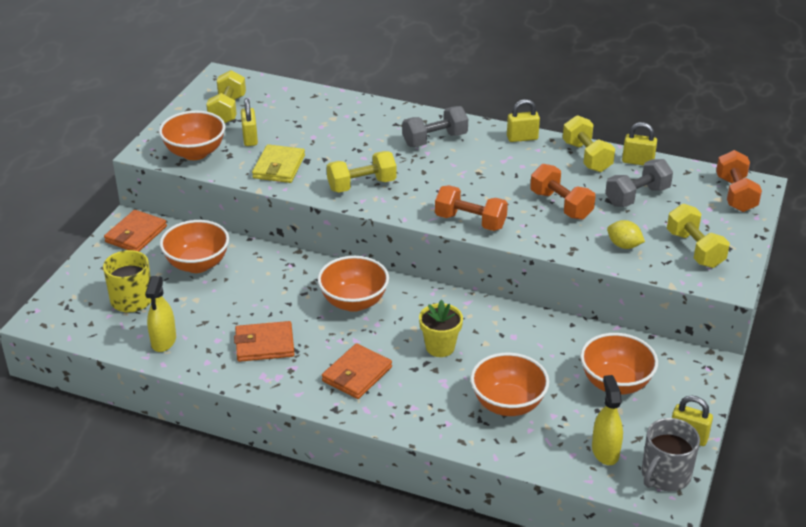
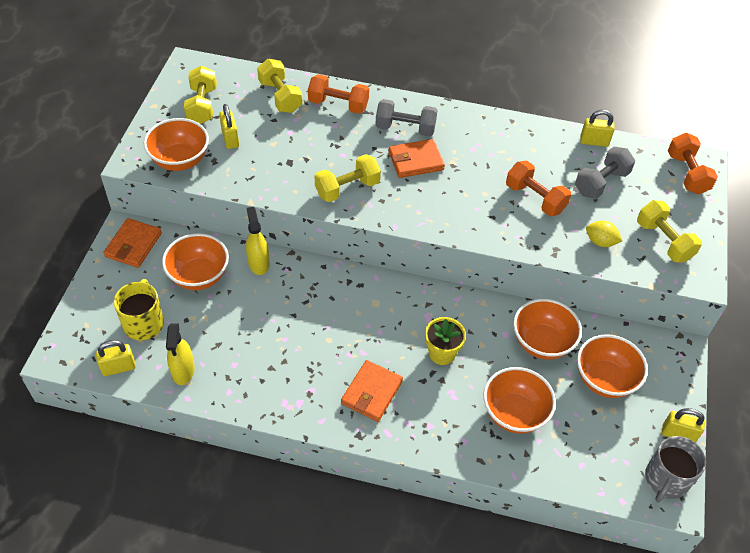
camera: 10 degrees left, 15 degrees up
(264, 344) = (279, 366): orange wallet -> orange wallet (416, 161)
(279, 167) = (264, 172): yellow wallet -> none
(354, 302) = (354, 308): orange bowl -> orange bowl (542, 343)
(435, 140) = (405, 128): grey dumbbell -> grey dumbbell turned 45 degrees clockwise
(470, 222) = (456, 225): orange dumbbell -> orange dumbbell (338, 105)
(522, 138) = (485, 121): yellow padlock -> yellow padlock (118, 367)
(587, 157) = (547, 139): yellow dumbbell -> yellow dumbbell (280, 96)
(605, 451) = (609, 458): yellow spray bottle -> yellow spray bottle (258, 263)

